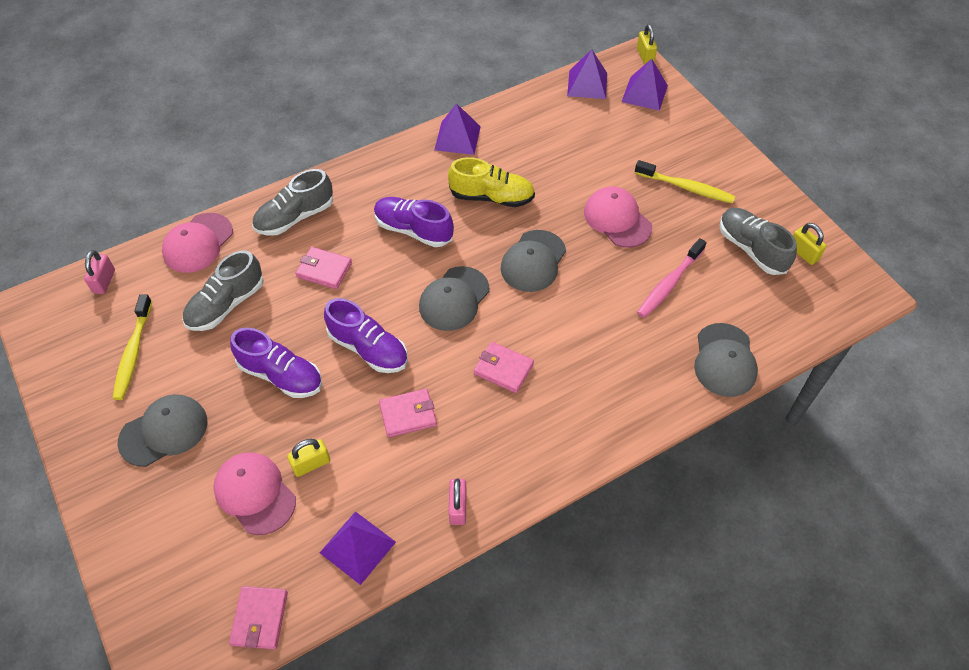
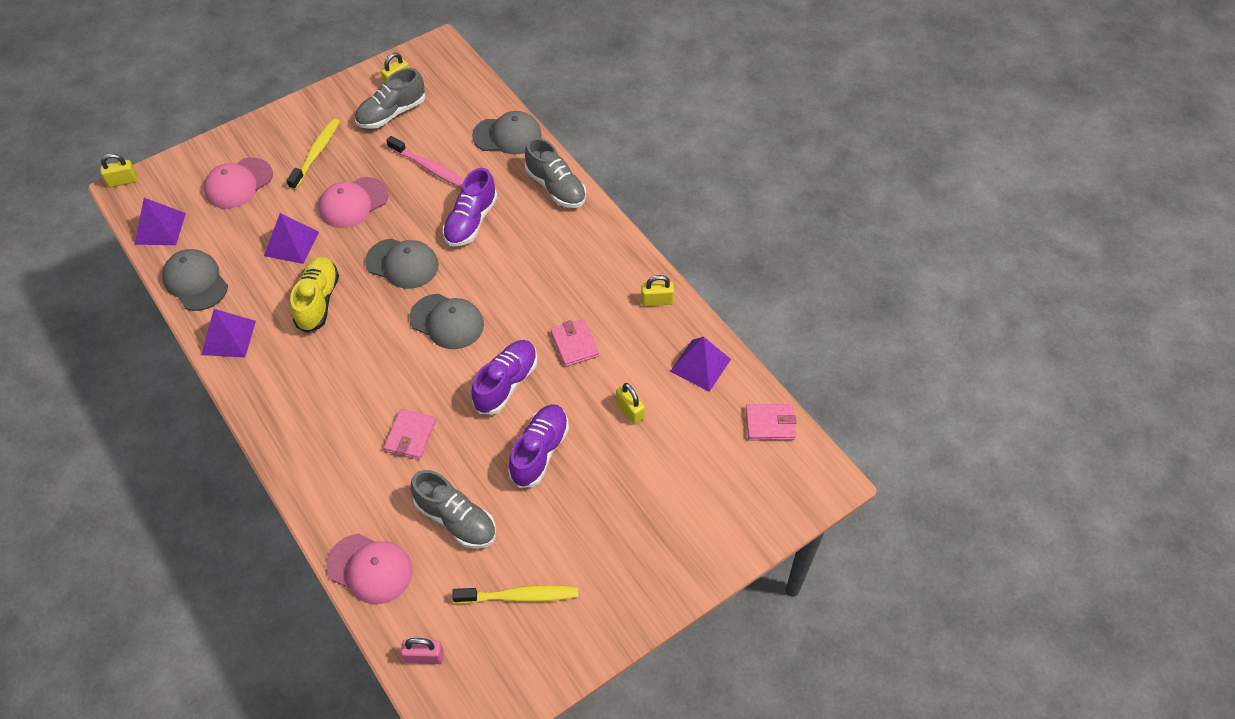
camera: 95 degrees left, 0 degrees up
(164, 431) = (609, 541): grey cap -> grey cap (195, 282)
(255, 493) = (663, 449): pink cap -> pink cap (238, 183)
(295, 217) = (336, 476): grey shoe -> grey shoe (556, 187)
(413, 230) = (359, 364): purple shoe -> purple shoe (471, 221)
(458, 507) = (657, 301): pink padlock -> yellow padlock
(503, 369) = (523, 279): pink wallet -> none
(644, 93) = (182, 182): purple pyramid -> purple pyramid (291, 243)

